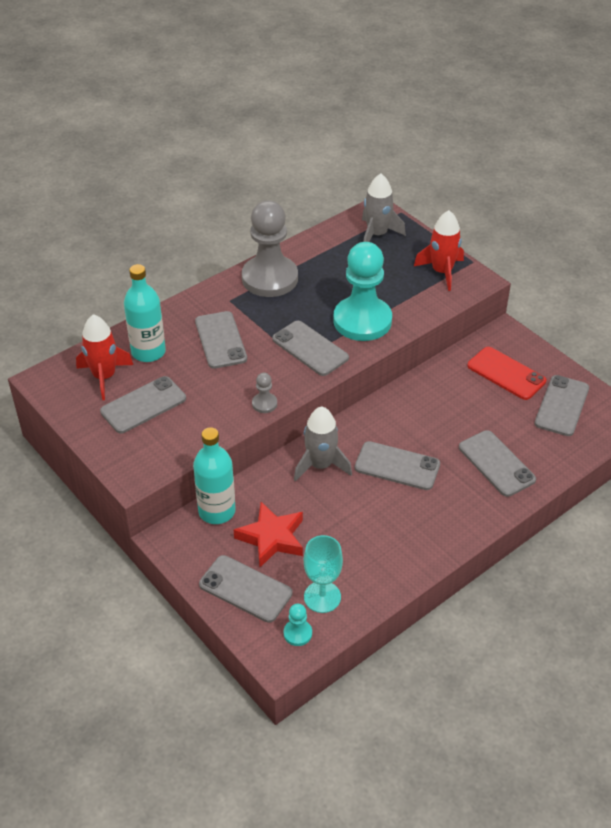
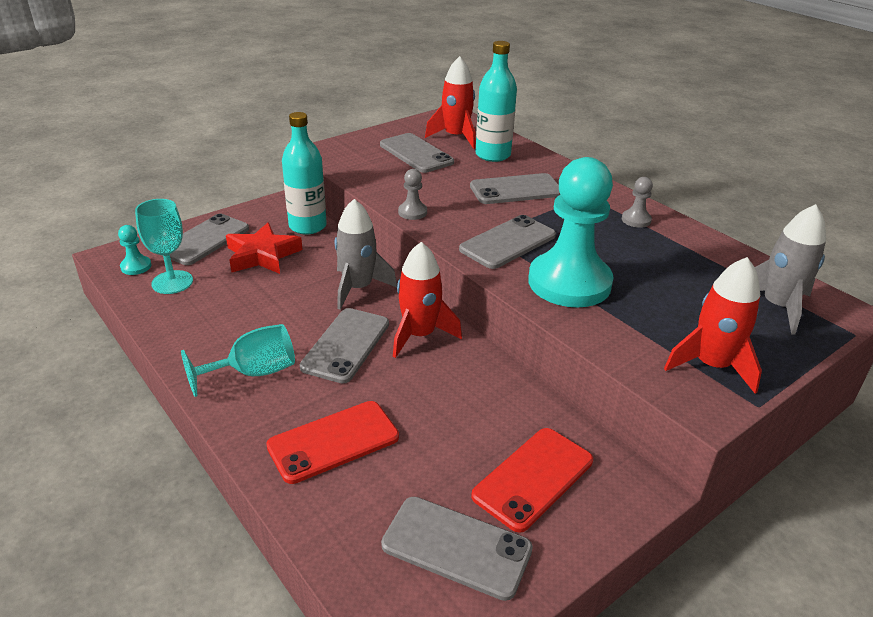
camera: 90 degrees right, 10 degrees down
(270, 278) = (636, 220): grey pawn -> grey pawn, size x0.40
(379, 425) = (420, 335): none -> red rocket
(437, 516) = (253, 373): none -> turquoise goblet
(496, 463) = (333, 441): grey phone -> red phone

